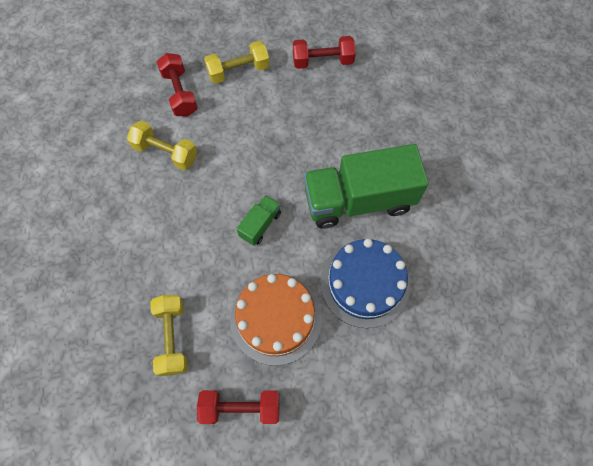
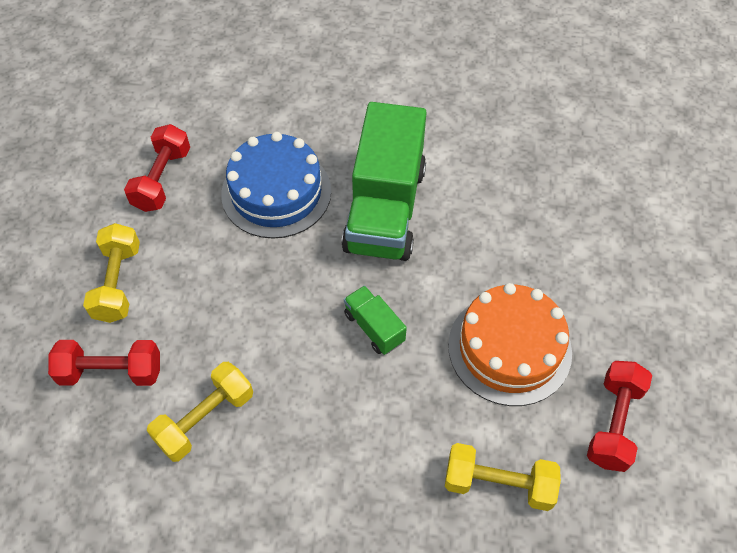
camera: 70 degrees left, 10 degrees down
(365, 283) = (495, 239): blue cake -> blue cake (276, 192)

